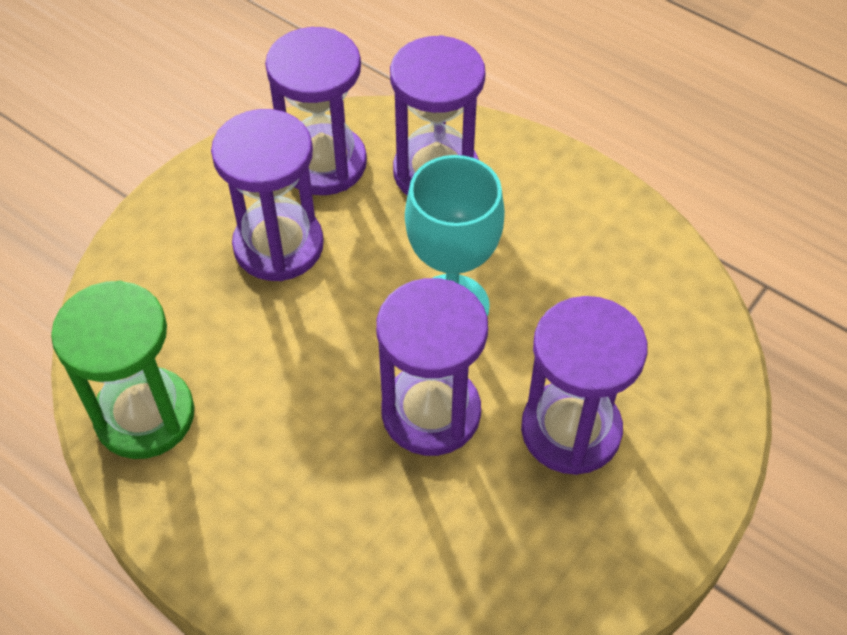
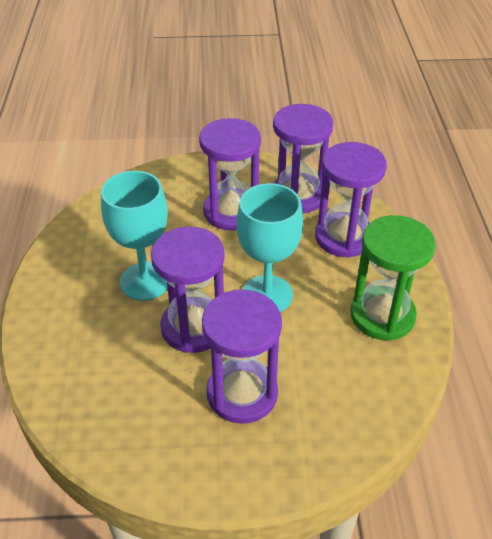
camera: 50 degrees right, 10 degrees down
(145, 415) = (92, 229): green hourglass -> green hourglass (382, 315)
(305, 414) = (145, 281): none -> turquoise goblet

